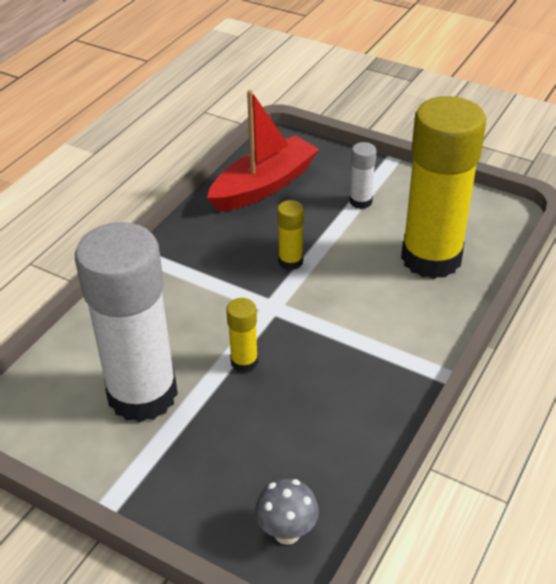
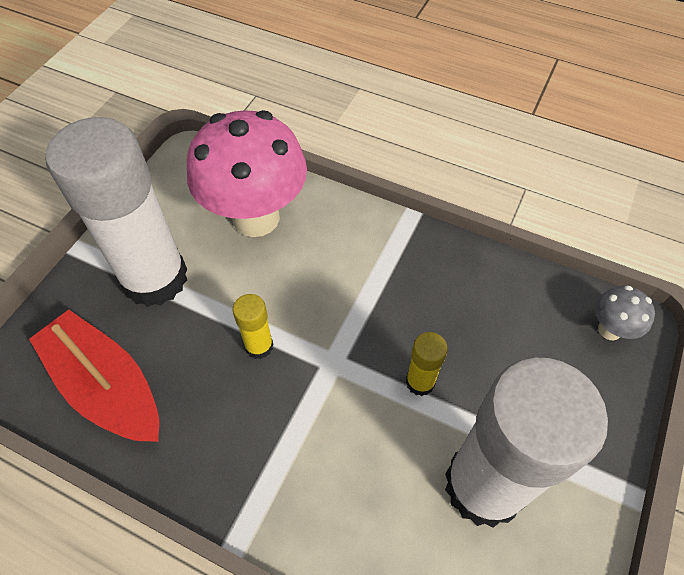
camera: 95 degrees left, 15 degrees up
(360, 201) = (155, 278): white glue stick -> white glue stick, size x2.45
(431, 258) = (256, 218): yellow glue stick -> pink mushroom

